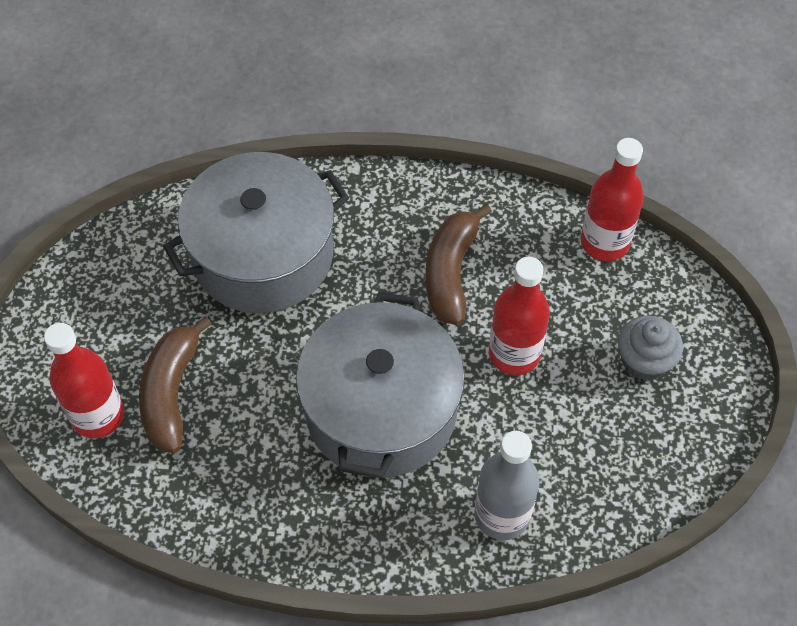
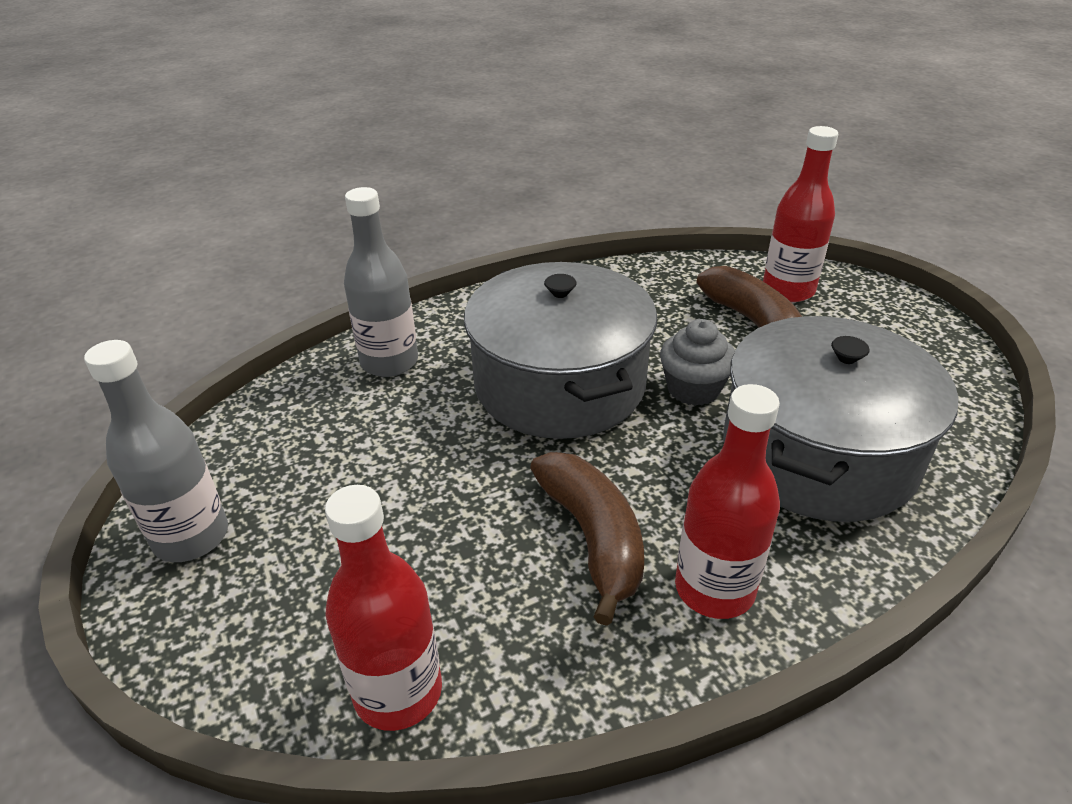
camera: 150 degrees right, 20 degrees down
(514, 354) = (453, 486): red bottle -> red bottle (714, 589)
(644, 361) = (281, 550): grey cupcake -> grey cupcake (693, 389)
(700, 402) = (191, 537): none -> grey bottle

